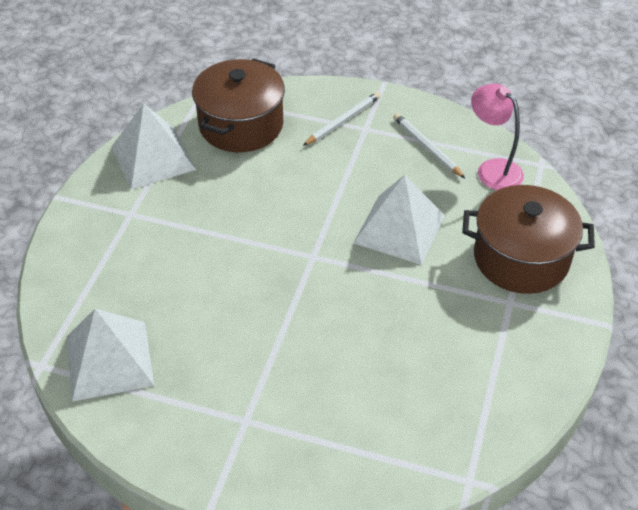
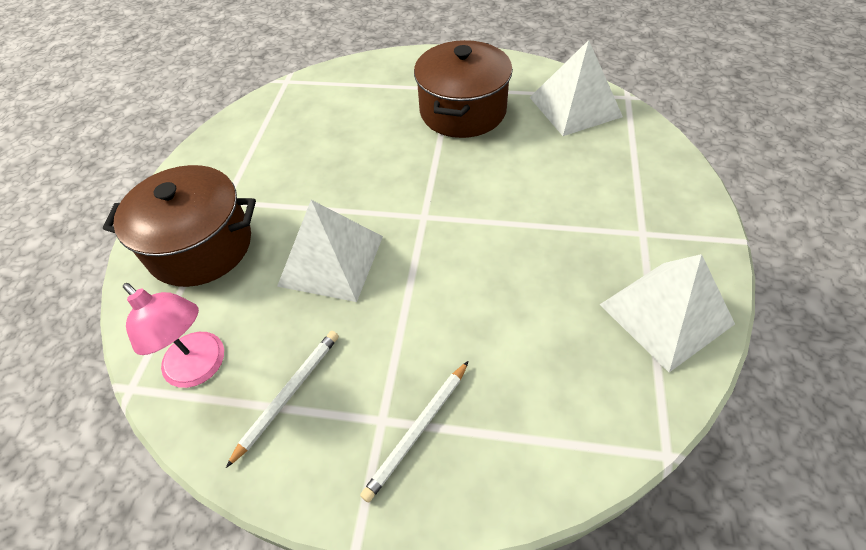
camera: 175 degrees right, 5 degrees up
(241, 125) = (572, 395): brown pot -> brown pot (463, 111)
(427, 147) = (288, 395): white pencil -> white pencil turned 105 degrees counterclockwise

